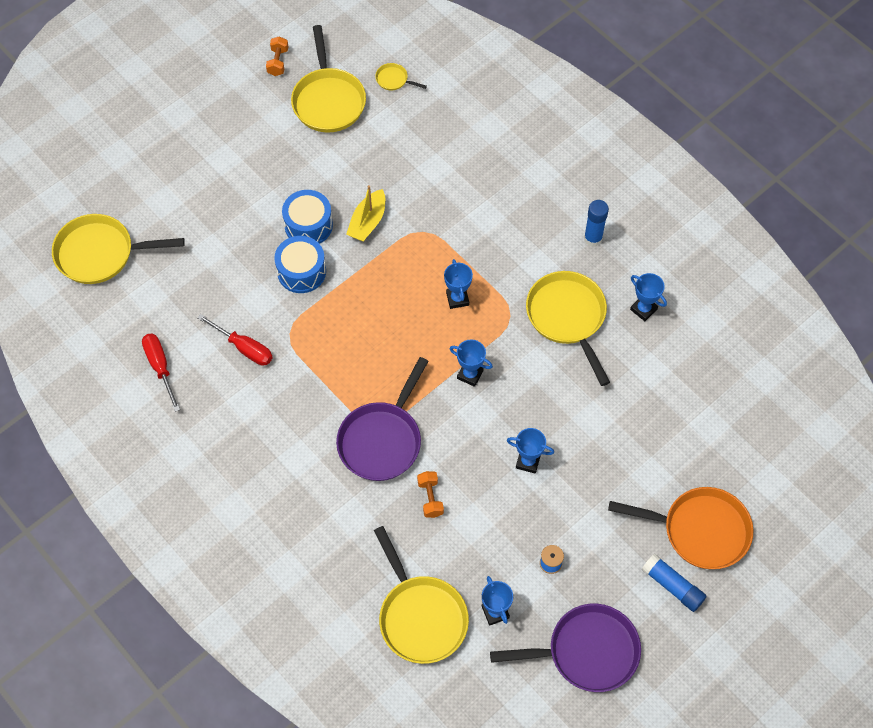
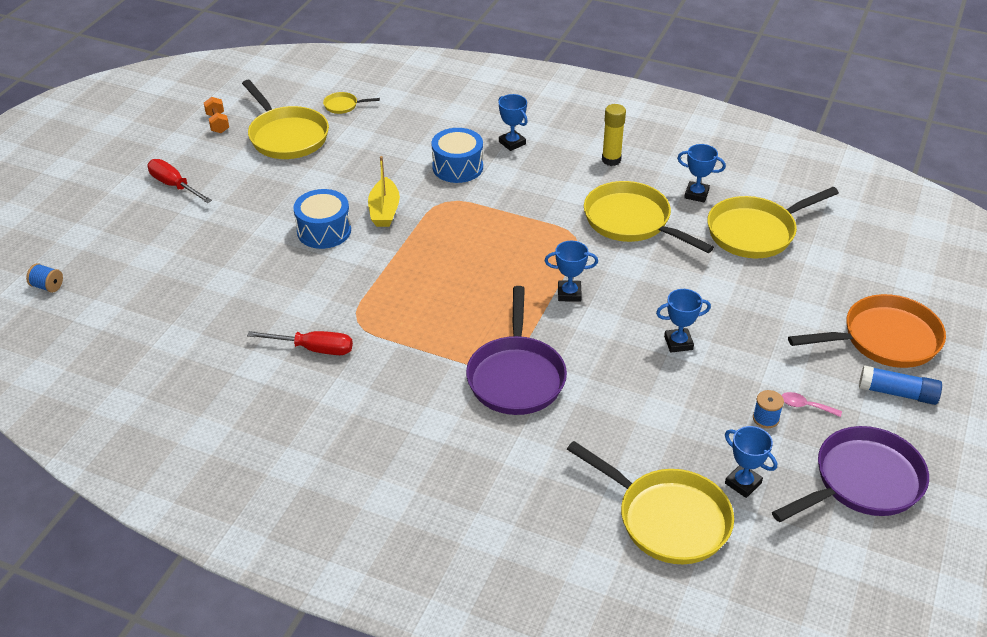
camera: 25 degrees left, 20 degrees down
(75, 201) = (47, 286): none -> blue spool
(100, 253) = (100, 321): yellow pan -> yellow pan (755, 232)
(160, 367) = (225, 397): red screwdriver -> red screwdriver (174, 185)
(301, 271) = (339, 268): blue drum -> blue drum (457, 167)
(430, 498) = (602, 408): orange dumbbell -> none
(457, 299) = (514, 240): blue trophy -> blue trophy (512, 143)
(589, 565) = (805, 406): none -> pink spoon
(593, 238) = (611, 160): blue glue stick -> yellow glue stick

